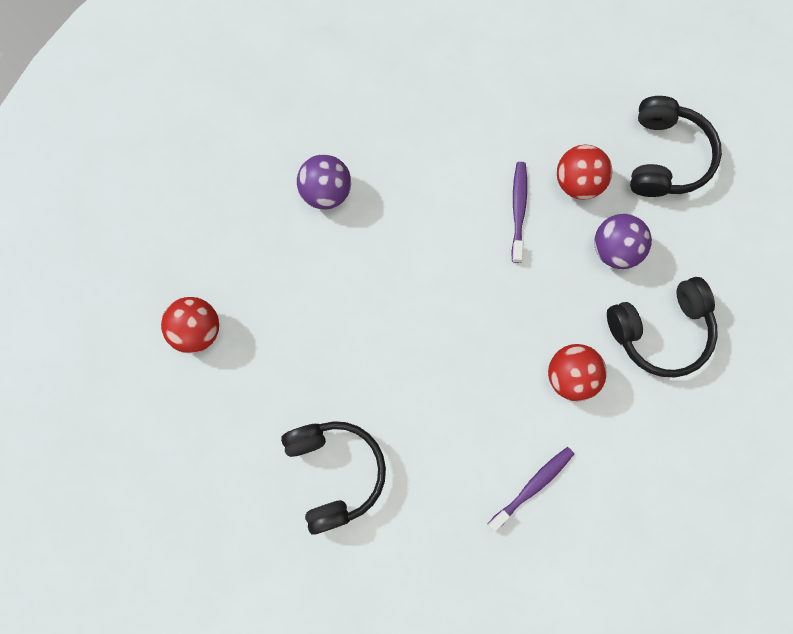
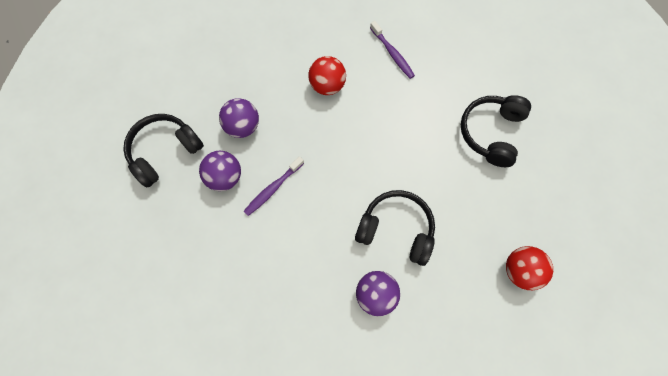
camera: 140 degrees left, 5 degrees down
(533, 486) = (392, 54): purple toothbrush -> purple toothbrush turned 120 degrees counterclockwise
(578, 182) = (225, 177): red ball -> purple ball
(660, 331) = (262, 71): black headphones -> black headphones (396, 229)

